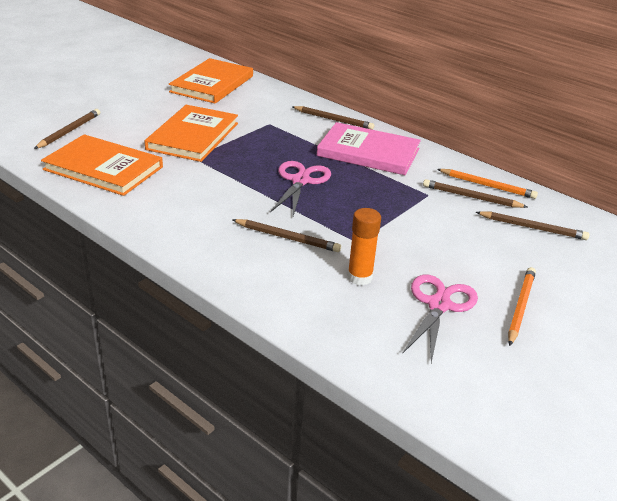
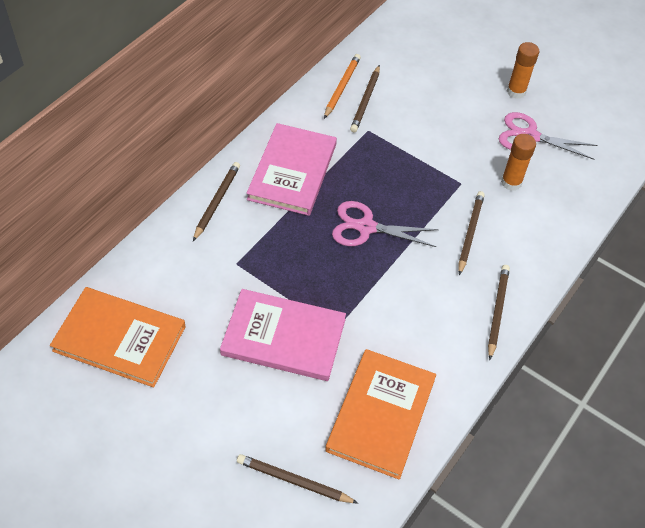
camera: 95 degrees left, 20 degrees up
(193, 136) = (283, 337): orange book -> pink book
(520, 307) = (516, 91): orange pencil -> orange glue stick
(532, 228) = (406, 68): brown pencil -> brown pencil (497, 311)

